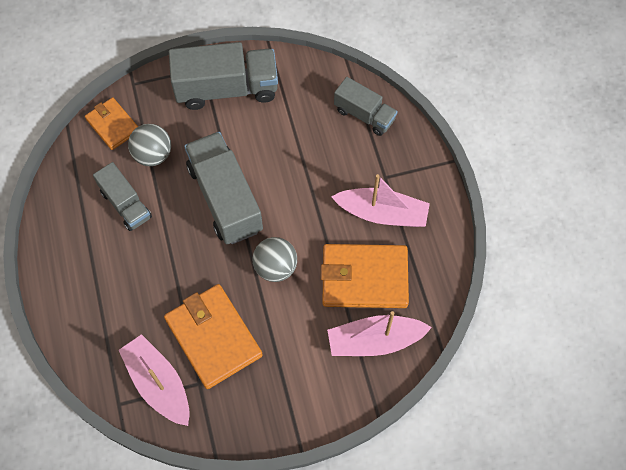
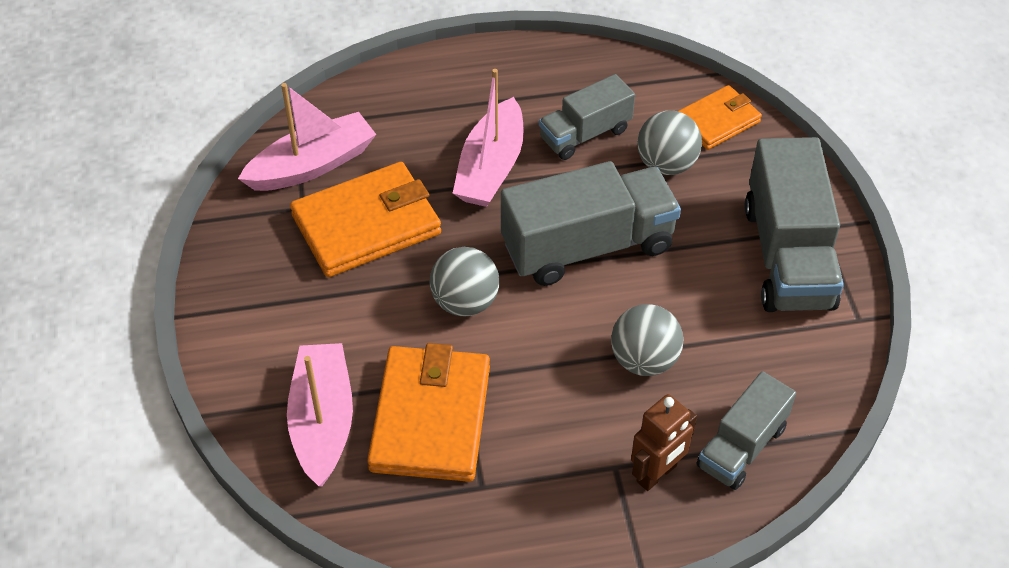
camera: 95 degrees right, 15 degrees down
(311, 164) = (644, 360): none -> grey ball
(382, 213) = (545, 455): pink boat -> pink boat (491, 168)
(387, 156) = (657, 474): none -> brown robot

